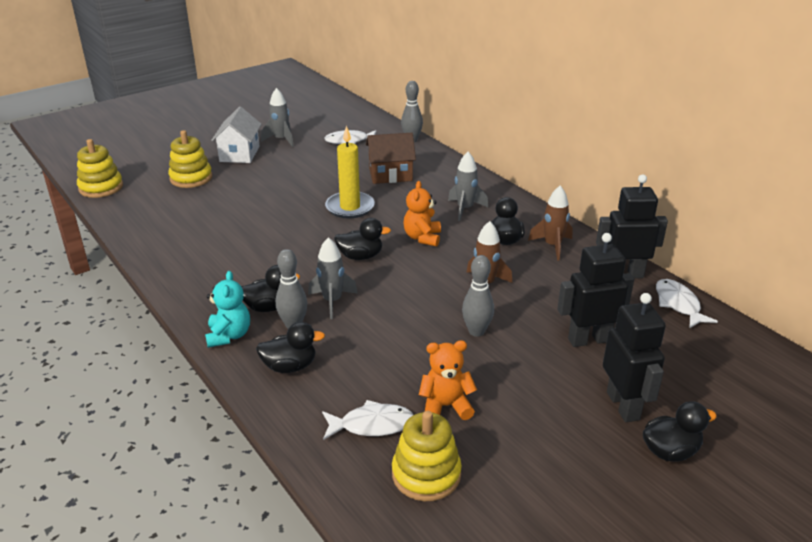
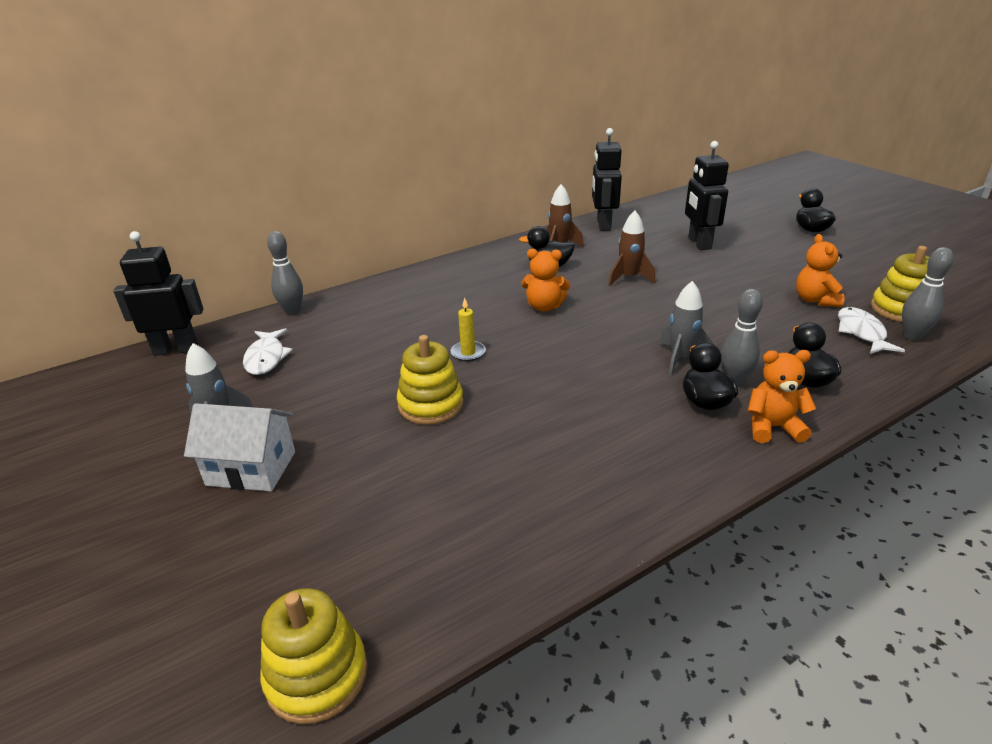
camera: 85 degrees left, 0 degrees up
(191, 178) = (325, 522): yellow stacking toy -> yellow stacking toy (430, 404)
(229, 335) = (772, 427): turquoise teddy bear -> orange teddy bear
(350, 207) = (468, 353): yellow candle -> yellow candle, size x0.54
(360, 256) = (585, 343): black duck -> none
(390, 175) = (387, 325): brown house -> none
(465, 209) = (484, 283): grey rocket -> none
(476, 331) = (705, 284): grey bowling pin -> grey bowling pin (912, 336)
(623, 406) = (773, 238): black robot -> black robot (176, 349)
(678, 304) = (641, 212): white fish -> none

